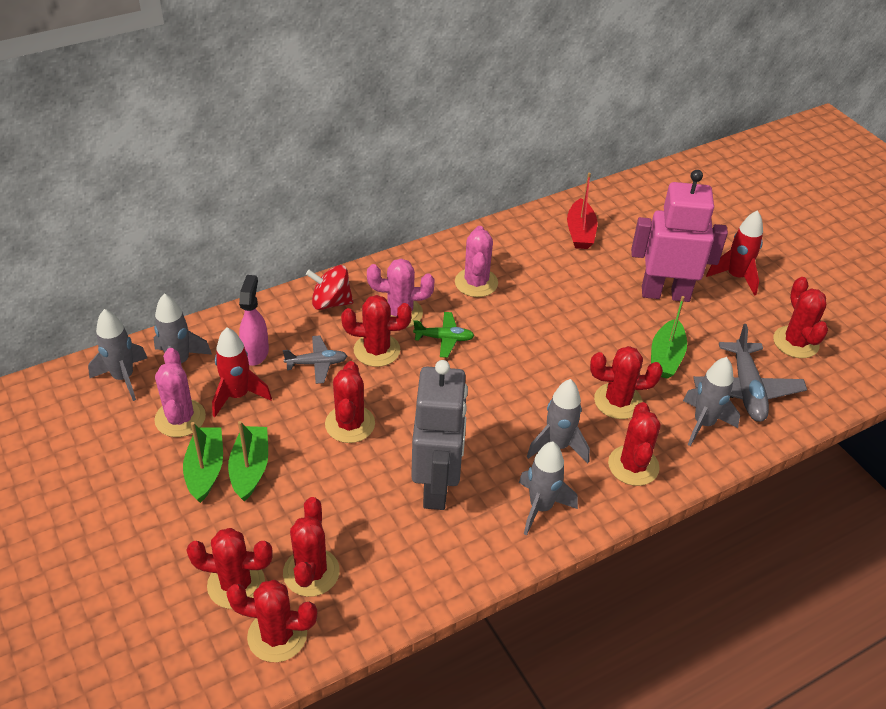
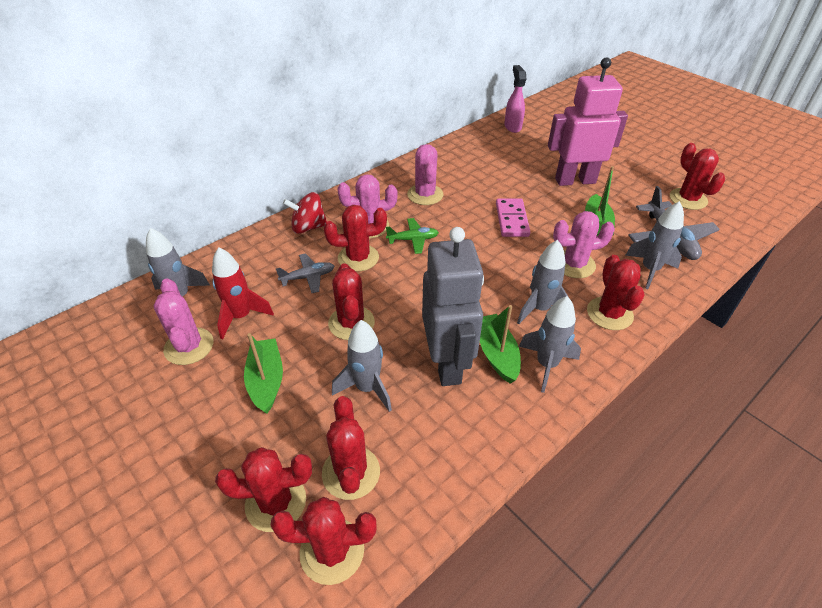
camera: 10 degrees left, 0 degrees up
(123, 378) = (128, 319): grey rocket -> grey rocket (367, 388)
(205, 470) = (222, 390): green boat -> green boat (496, 353)
(256, 352) = (250, 277): pink spray bottle -> pink spray bottle (512, 126)
(567, 333) = (511, 220): none -> pink domino
(580, 232) = (493, 149): red boat -> none
(618, 401) = (574, 264): red cactus -> pink cactus
(735, 277) = (621, 162): red rocket -> none

